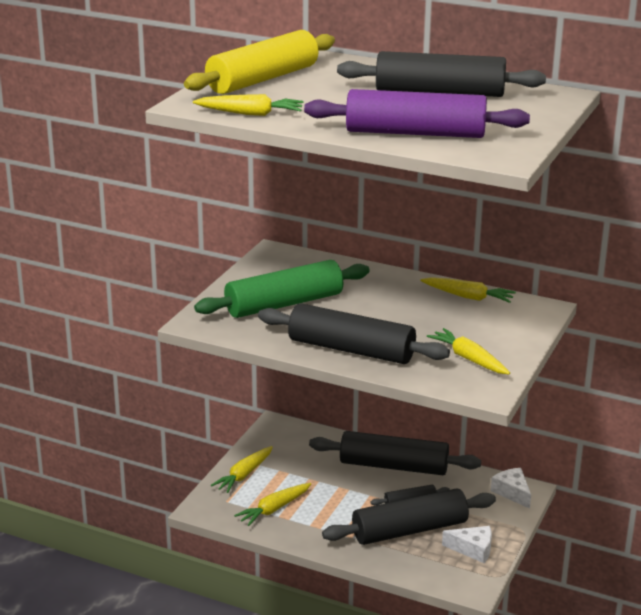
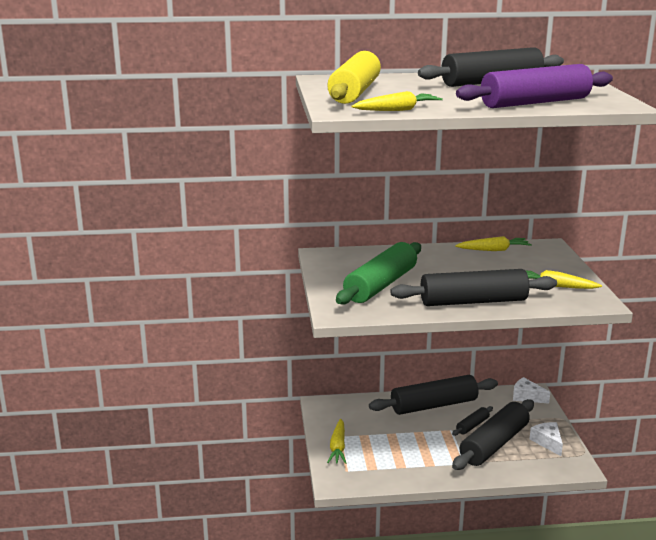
camera: 30 degrees left, 5 degrees down
(274, 509) = (387, 464): yellow carrot -> none
(473, 549) = (547, 442): white cheese -> white cheese turned 90 degrees counterclockwise

